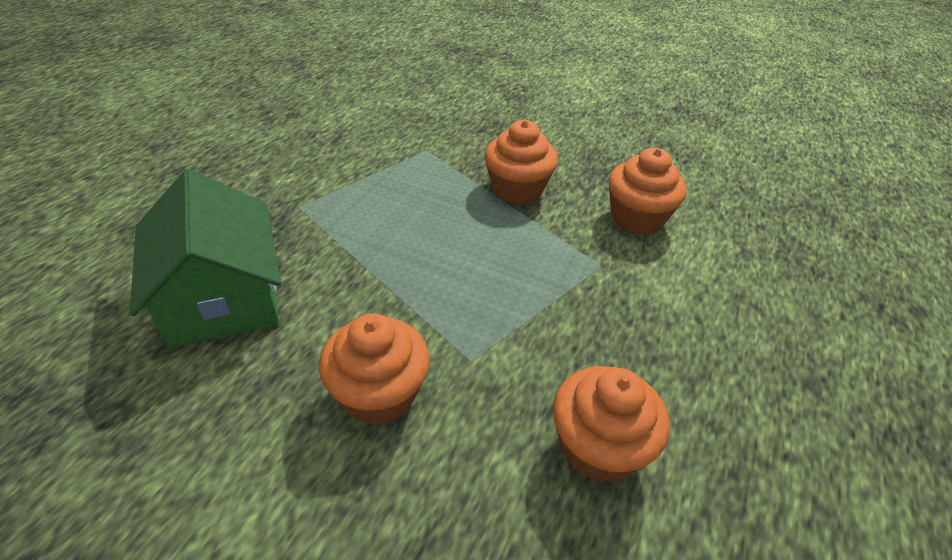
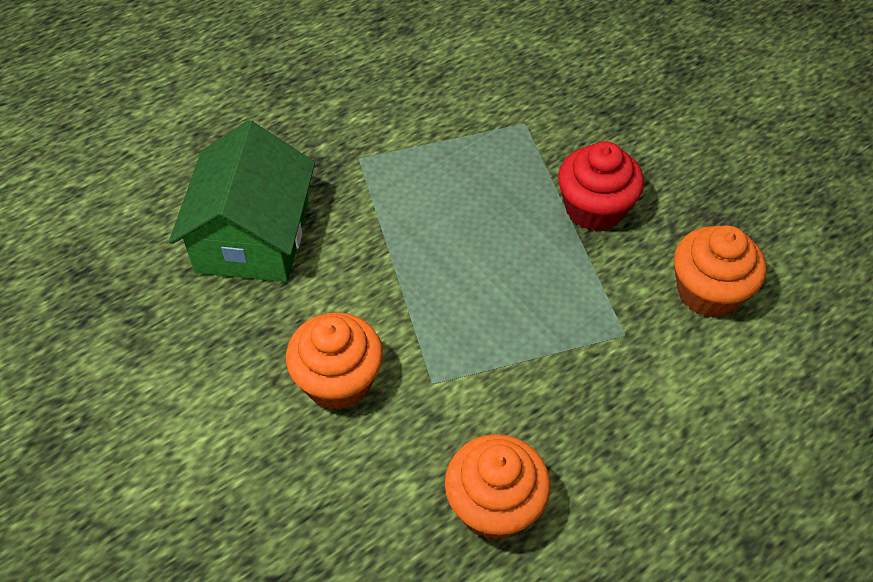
camera: 30 degrees right, 10 degrees up
(517, 189) = (594, 209): orange cupcake -> red cupcake

